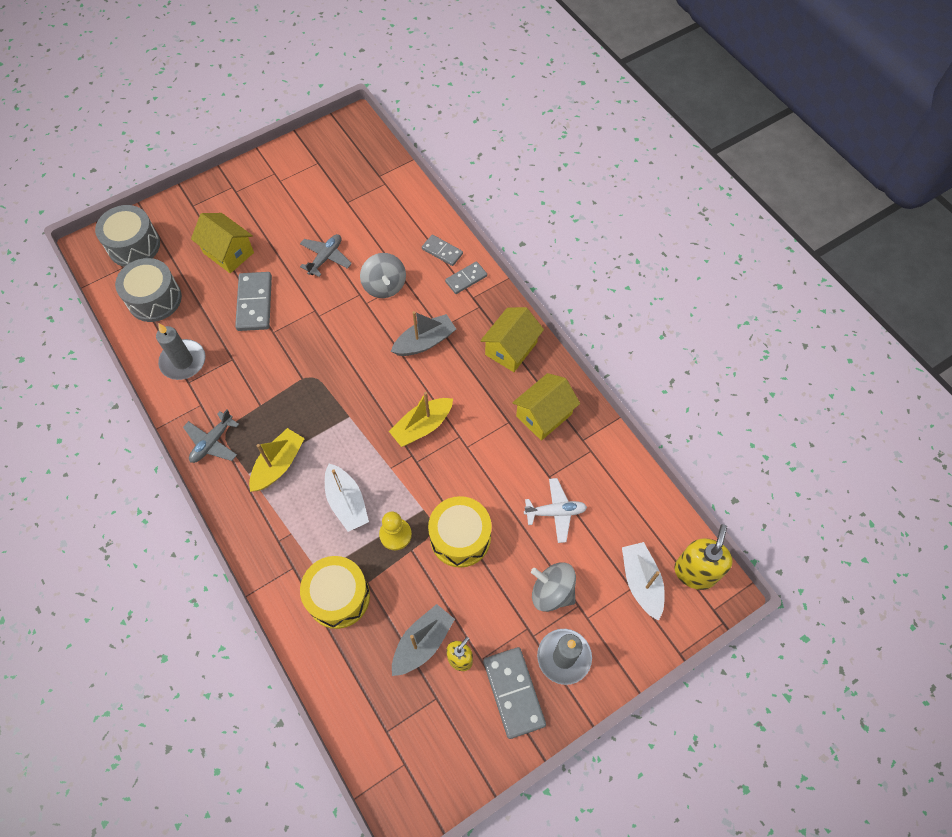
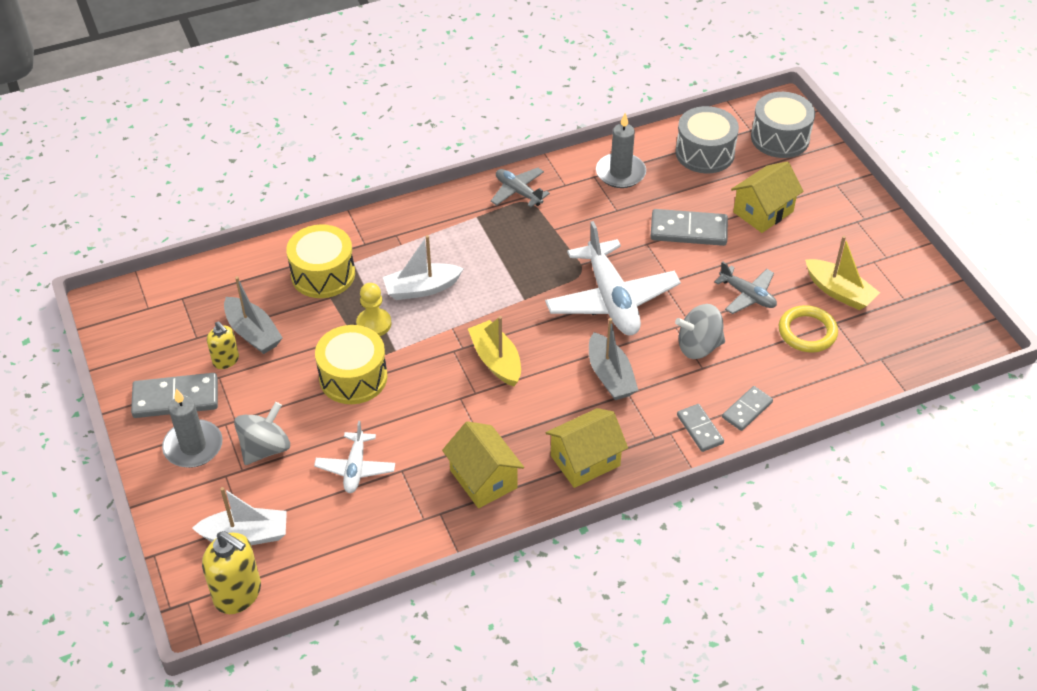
camera: 100 degrees right, 15 degrees down
(278, 464) = (480, 239): yellow boat -> yellow boat (839, 292)
(342, 350) = (611, 300): none -> white plane
(359, 219) = (807, 332): none -> yellow ring
(511, 348) = (585, 461): yellow house -> yellow house turned 75 degrees counterclockwise

